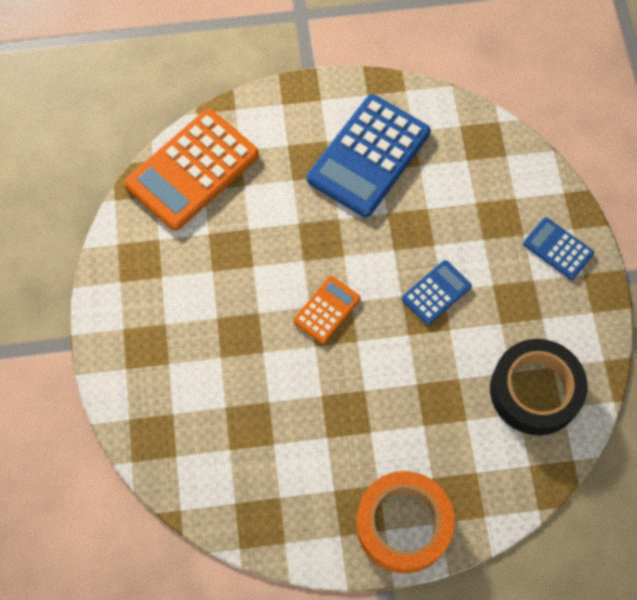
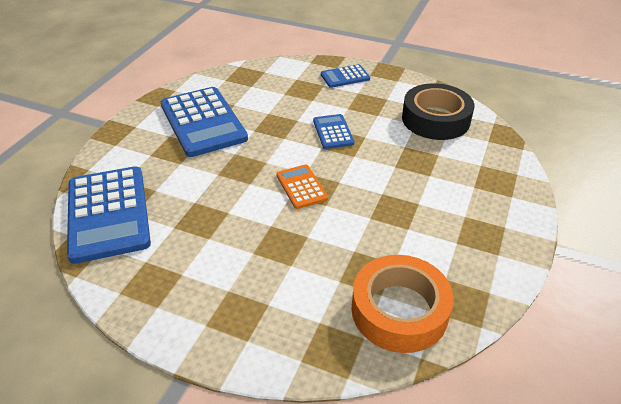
camera: 60 degrees left, 25 degrees down
(192, 170) = (108, 214): orange calculator -> blue calculator
(403, 524) = (505, 215): orange tape -> orange tape (399, 310)

